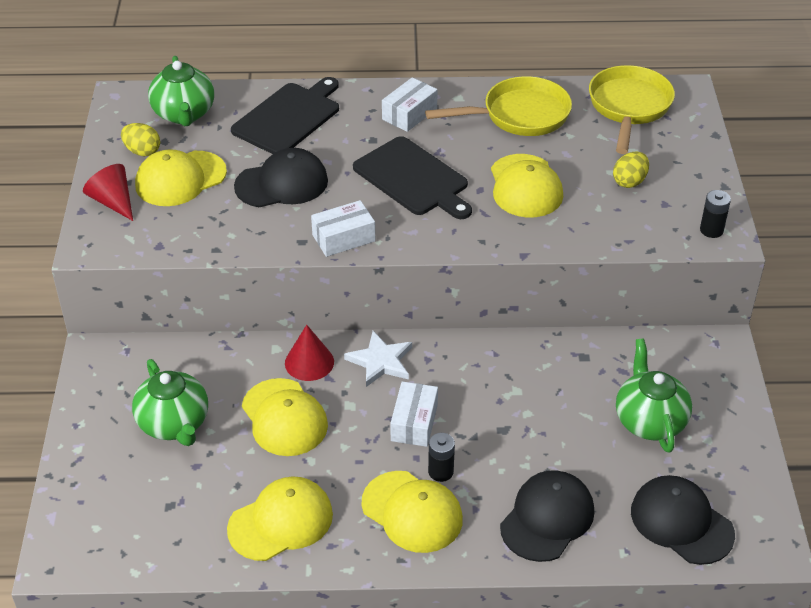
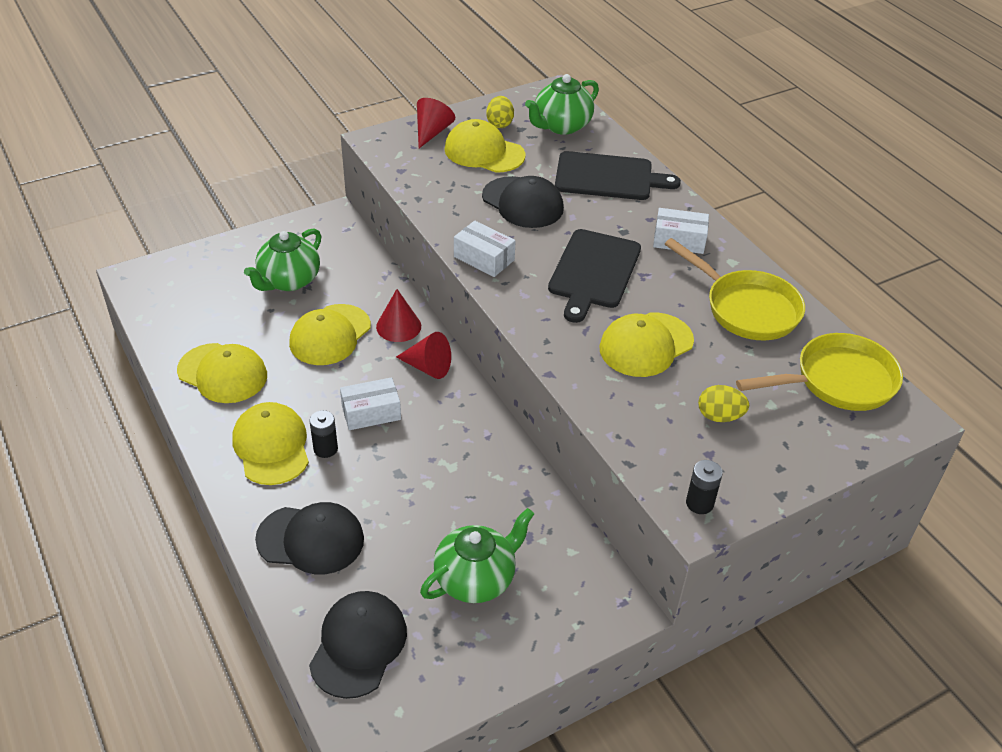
camera: 60 degrees right, 0 degrees up
(380, 361) = (428, 367): white star -> red cone
(412, 512) = (271, 446): yellow cap -> yellow cap turned 150 degrees clockwise

